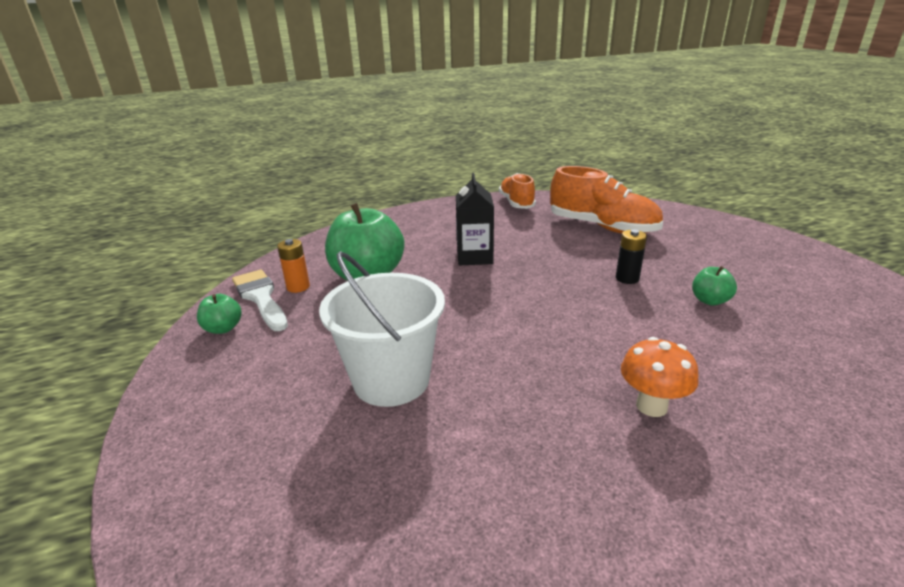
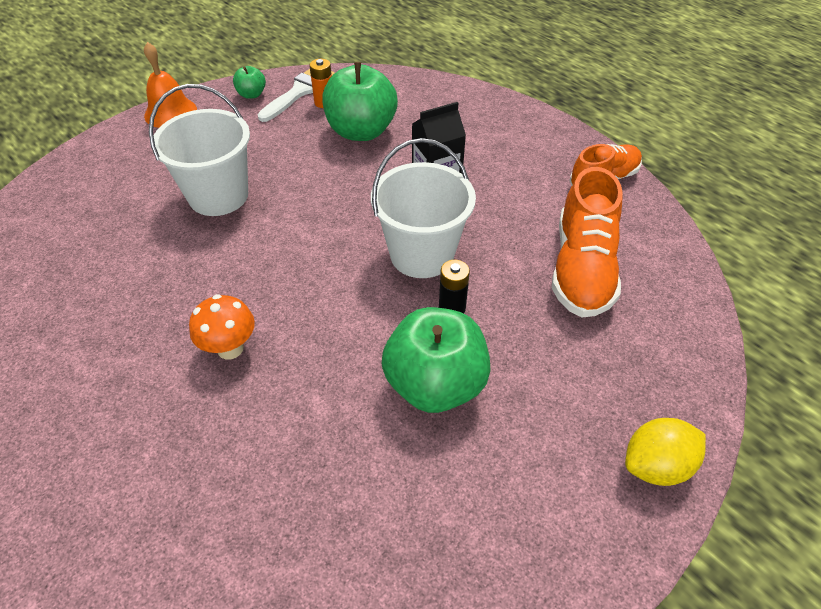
camera: 65 degrees right, 20 degrees up
(173, 399) = (170, 112): none -> orange bell
(559, 279) = (422, 254): none -> white bucket
(709, 300) = (435, 384): green apple -> green apple, size x2.17
(780, 244) = (656, 465): none -> yellow lemon

